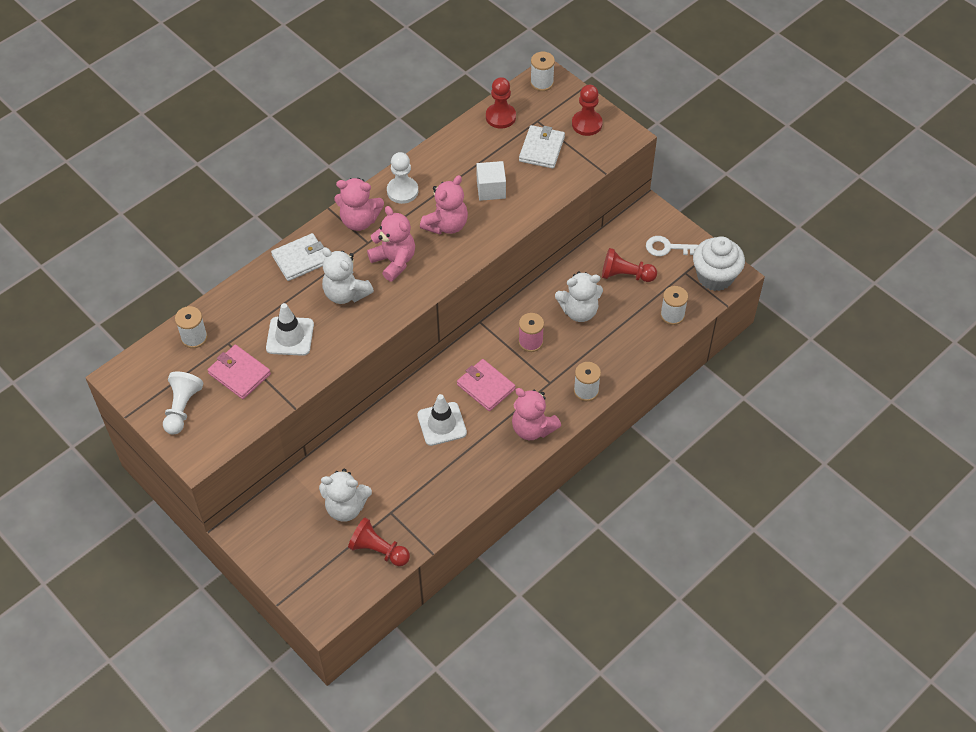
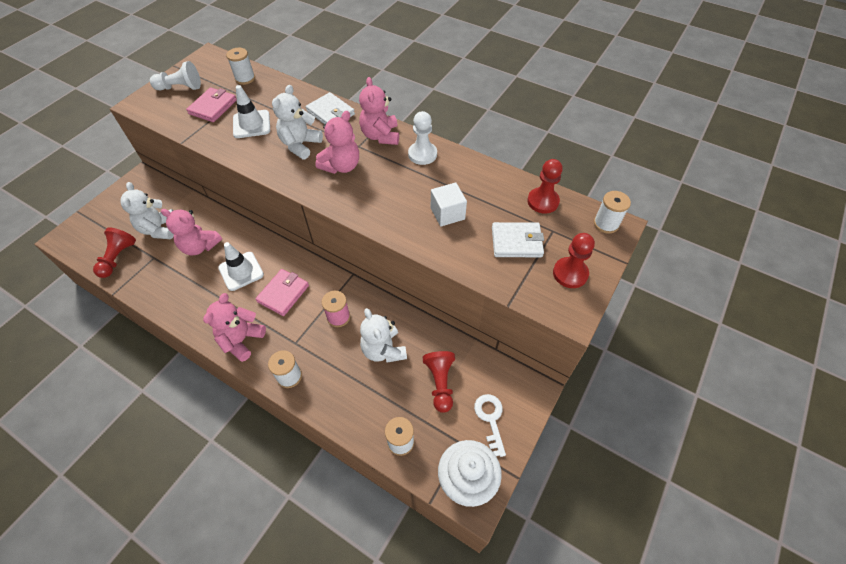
camera: 75 degrees right, 0 degrees up
(446, 225) = (393, 191): pink teddy bear -> pink teddy bear (200, 246)

